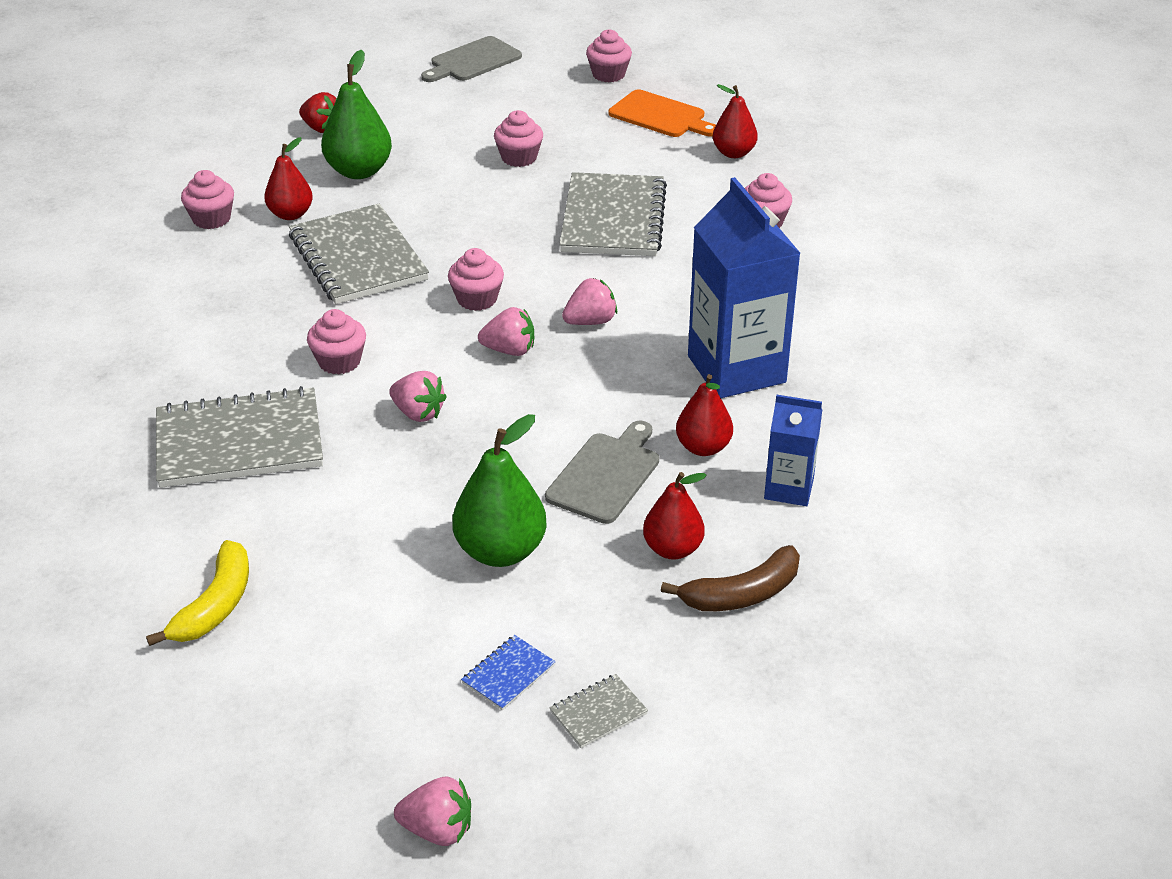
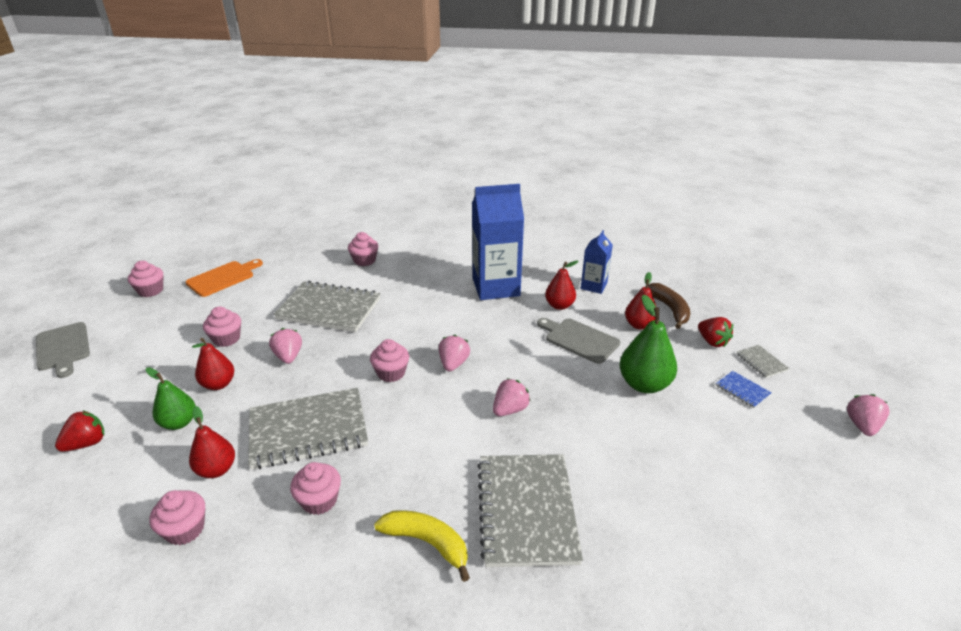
camera: 80 degrees left, 5 degrees down
(215, 605) = (709, 526): yellow banana -> yellow banana (427, 543)
(339, 361) = (440, 447): pink cupcake -> pink cupcake (319, 500)
(359, 171) = (179, 423): green pear -> green pear, size x0.66
(590, 321) = (435, 329): pink strawberry -> pink strawberry (288, 357)
(647, 647) = (712, 341): none -> red strawberry
(733, 153) = (287, 260): red pear -> red pear (218, 384)

